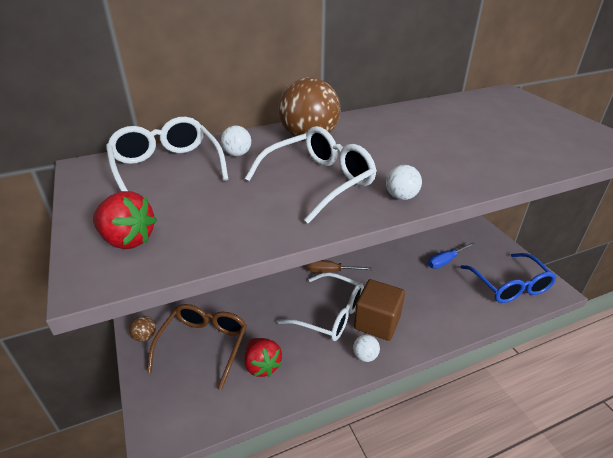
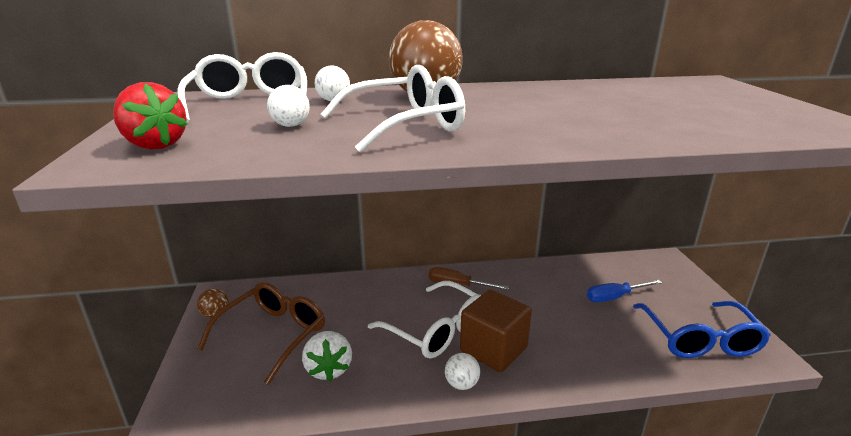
camera: 15 degrees right, 10 degrees down
(262, 365) = (328, 369): red strawberry -> white strawberry
(401, 197) = (495, 144): white ball -> white ball (291, 125)

